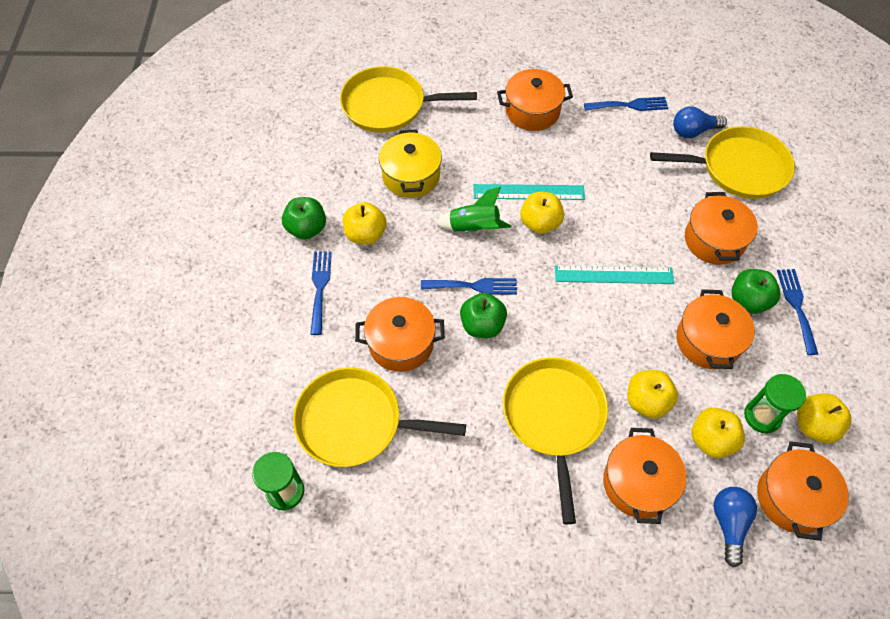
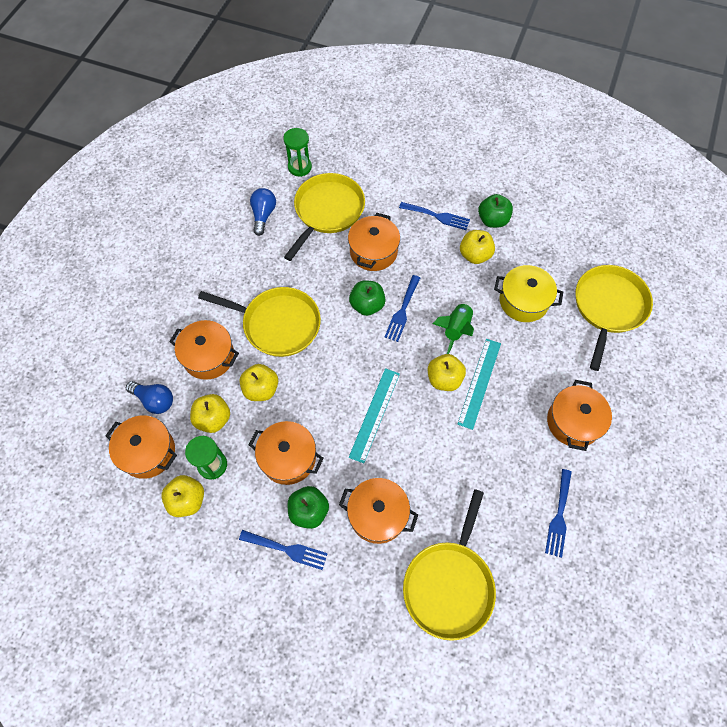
camera: 110 degrees right, 5 degrees up
(693, 131) = (508, 563): blue light bulb -> blue light bulb (263, 215)

